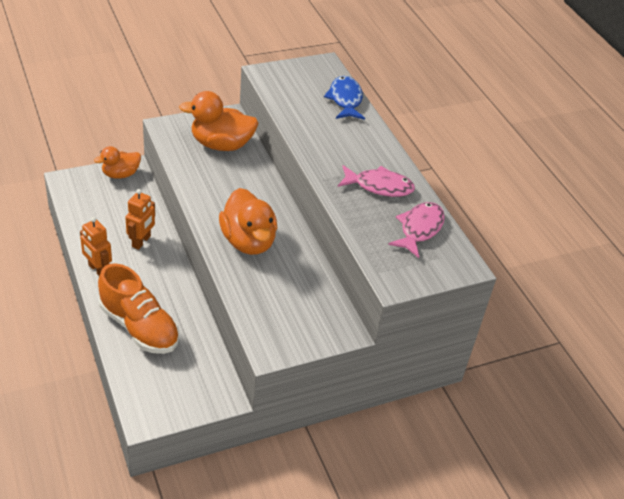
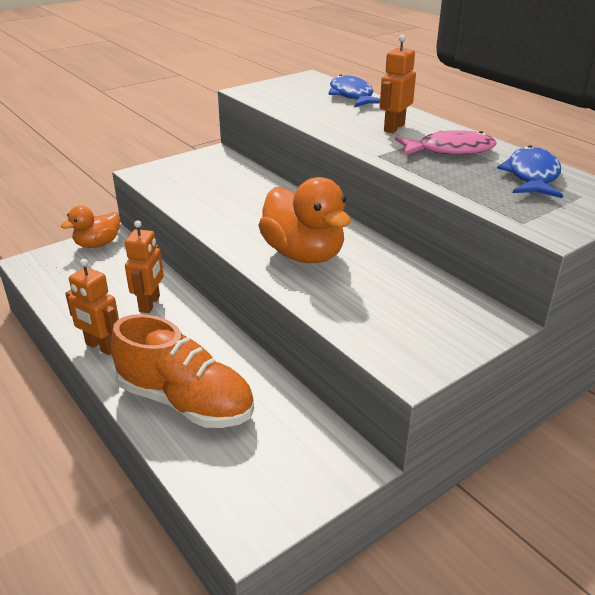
camera: 10 degrees left, 10 degrees down
(221, 144) = (218, 176): orange duck -> none
(354, 149) = (393, 128): none -> orange robot
(419, 229) = (532, 176): pink fish -> blue fish

